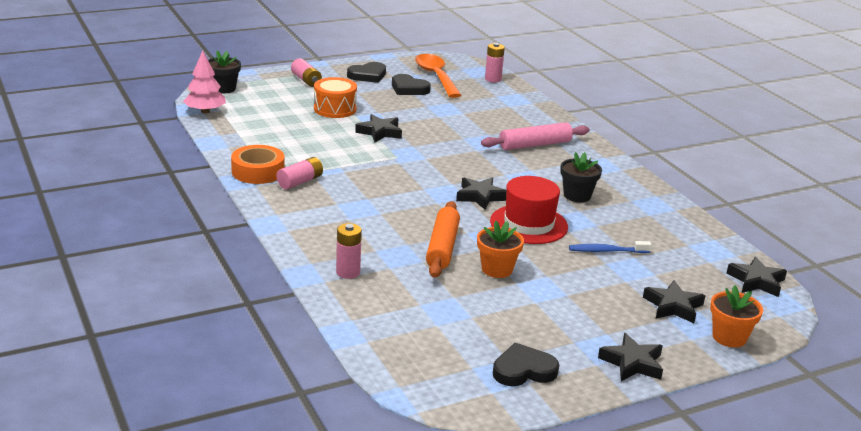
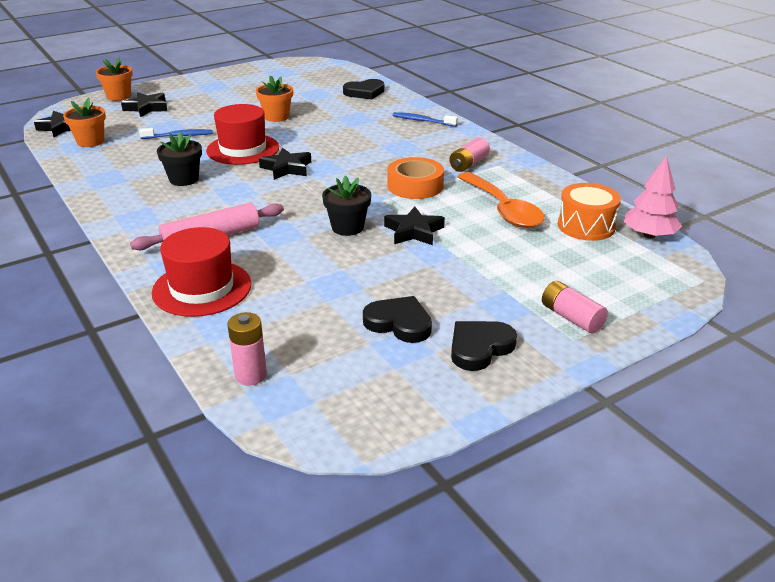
camera: 175 degrees right, 5 degrees up
(223, 89) = (671, 279): black flower pot -> black flower pot (347, 227)
(258, 171) = (517, 169): orange tape -> orange tape (415, 186)
(318, 242) = (422, 121): none -> blue toothbrush
(335, 109) = (490, 262): orange drum -> orange drum (586, 226)
(348, 272) = (390, 106): pink battery -> none
(436, 76) = (359, 365): orange spoon -> orange spoon (503, 209)
(442, 247) = (321, 126): orange rolling pin -> none
(523, 370) = (266, 75): black heart -> black heart (364, 92)
(531, 116) = (202, 288): none -> red hat
(632, 363) = (195, 82): black star -> none
(703, 254) = (90, 141): none -> orange flower pot

